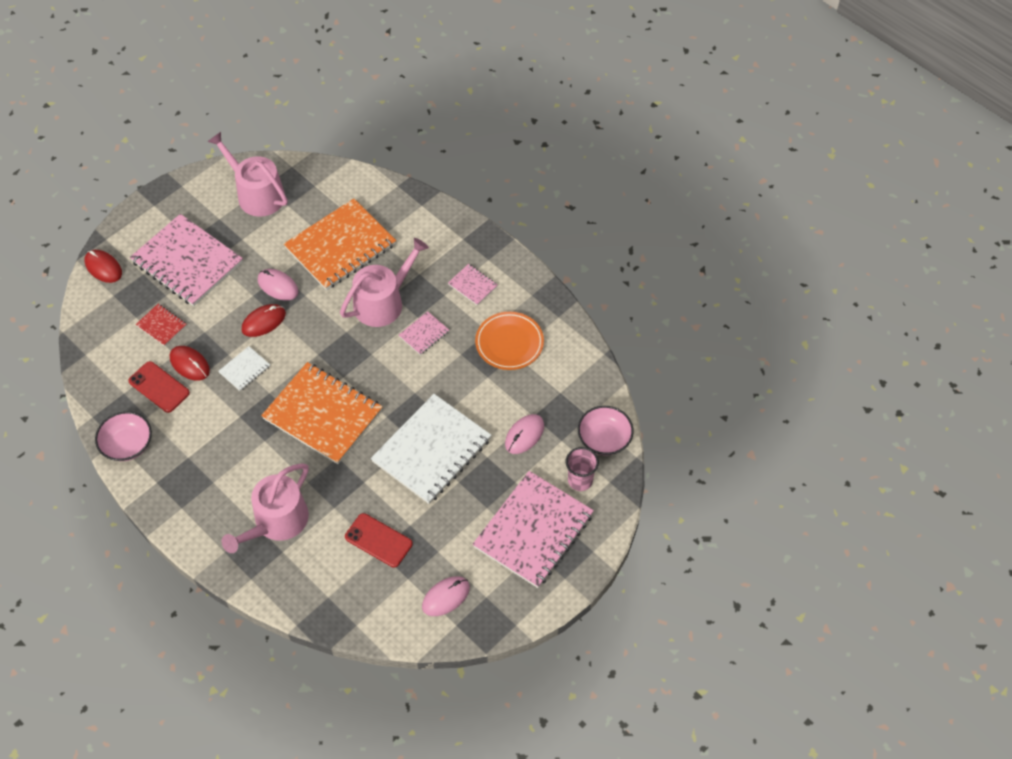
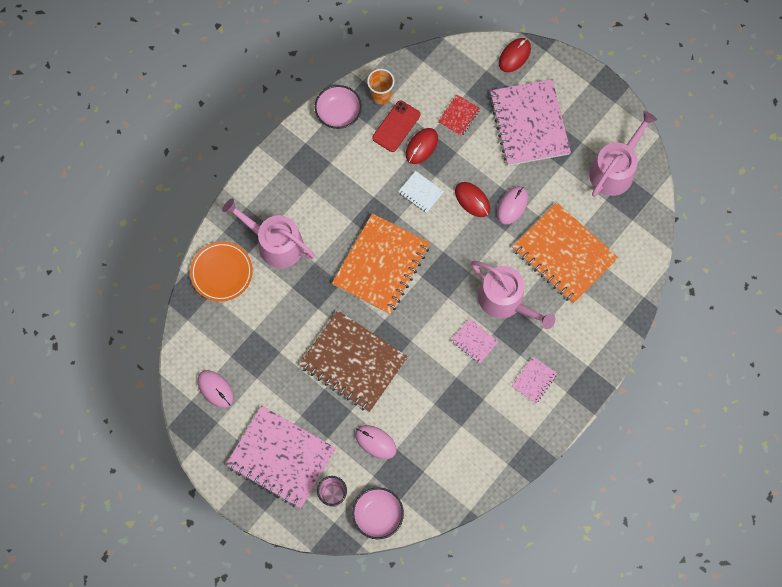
camera: 85 degrees right, 15 degrees up
(116, 399) = (381, 95): none -> orange cup
(187, 262) = (529, 124): pink notebook -> pink notebook turned 45 degrees counterclockwise
(378, 540) = (264, 328): red phone -> none
(432, 450) = (353, 362): white notebook -> brown notebook
(509, 343) = (472, 420): orange plate -> orange plate (221, 272)

